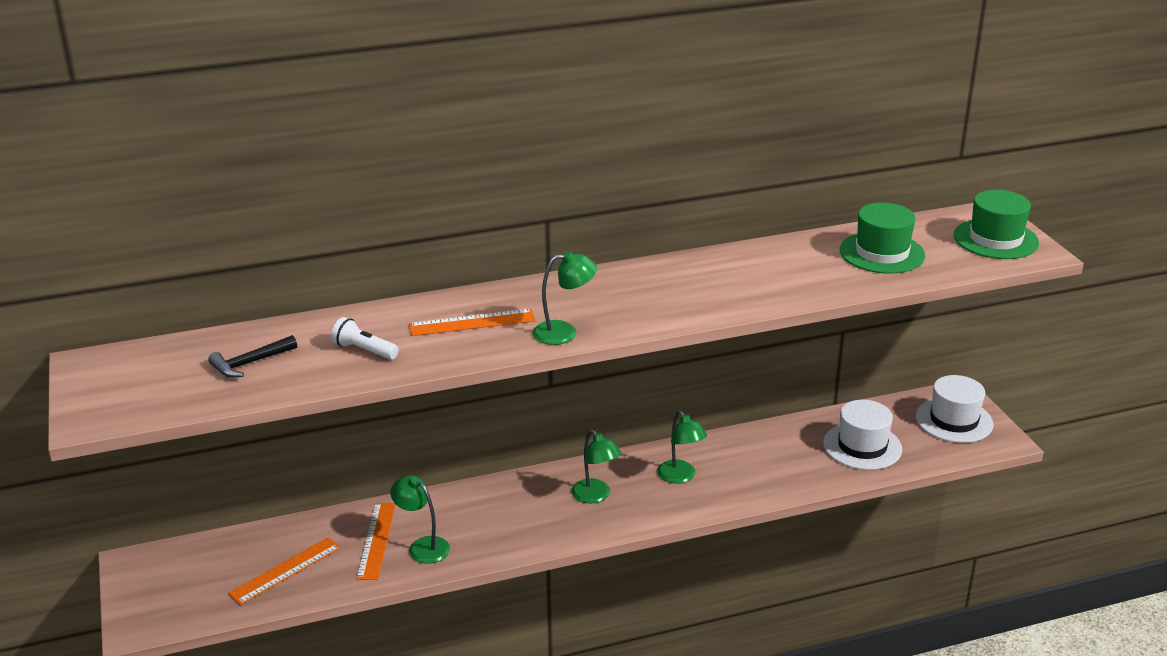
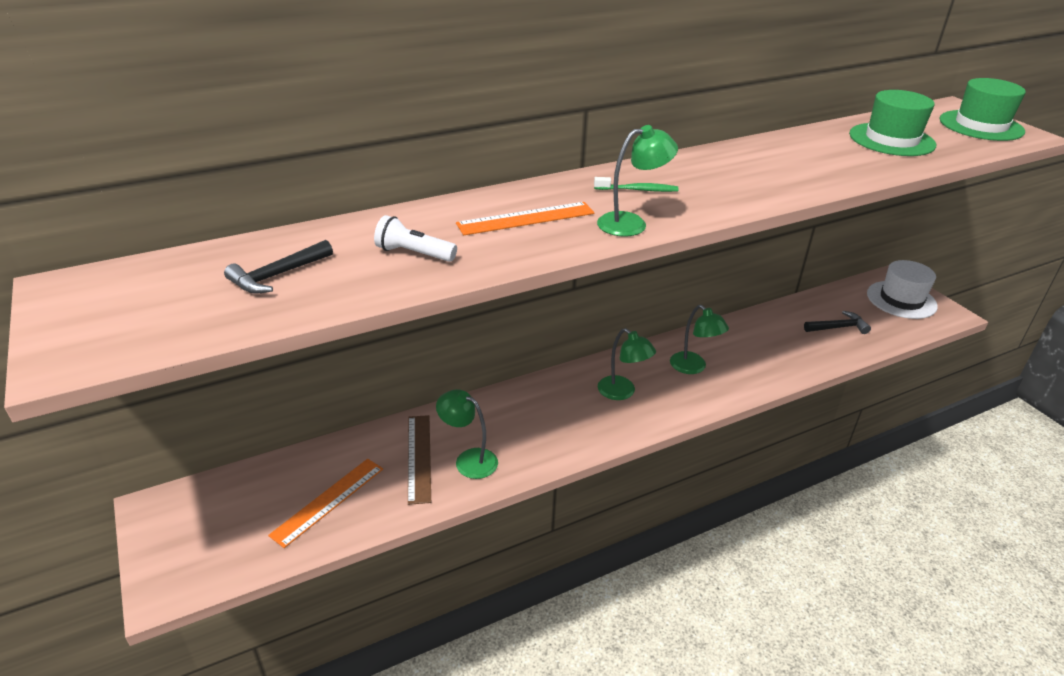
camera: 10 degrees left, 5 degrees up
(376, 540) = (419, 457): orange ruler -> brown ruler
(588, 299) = (638, 190): none -> green toothbrush
(862, 446) = (838, 327): white hat -> black hammer

